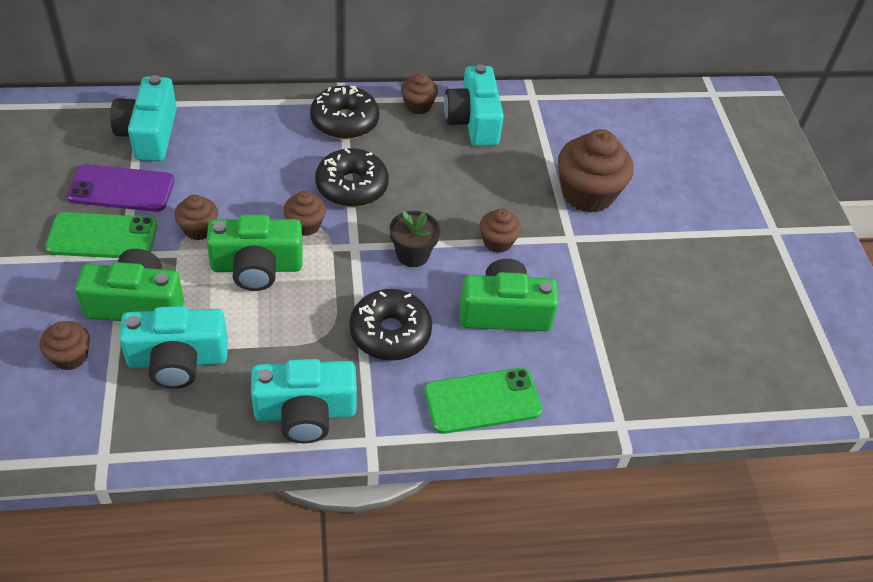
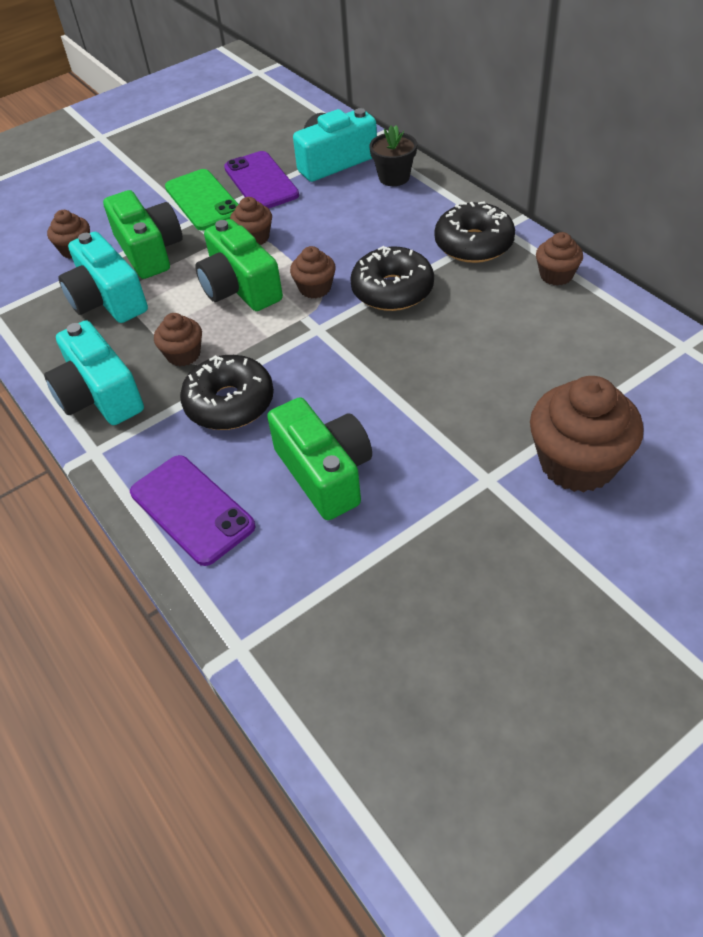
camera: 70 degrees right, 0 degrees up
(412, 254) = (343, 370): black flower pot -> black flower pot (394, 177)
(473, 121) = (582, 321): turquoise camera -> none
(482, 401) = (192, 509): green phone -> purple phone
(497, 242) = (421, 422): brown cupcake -> brown cupcake (183, 354)

